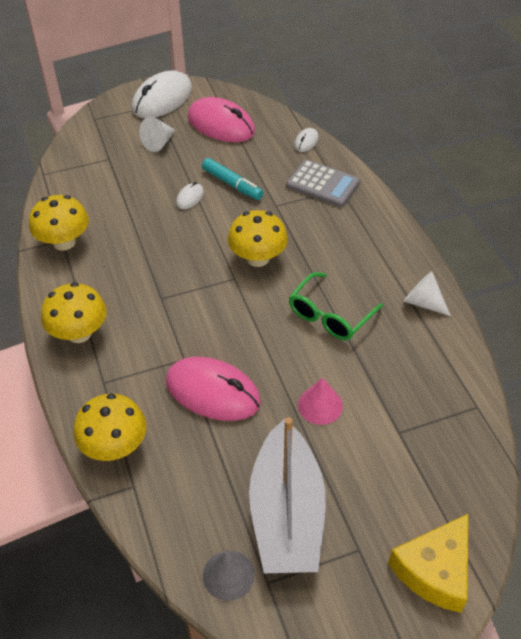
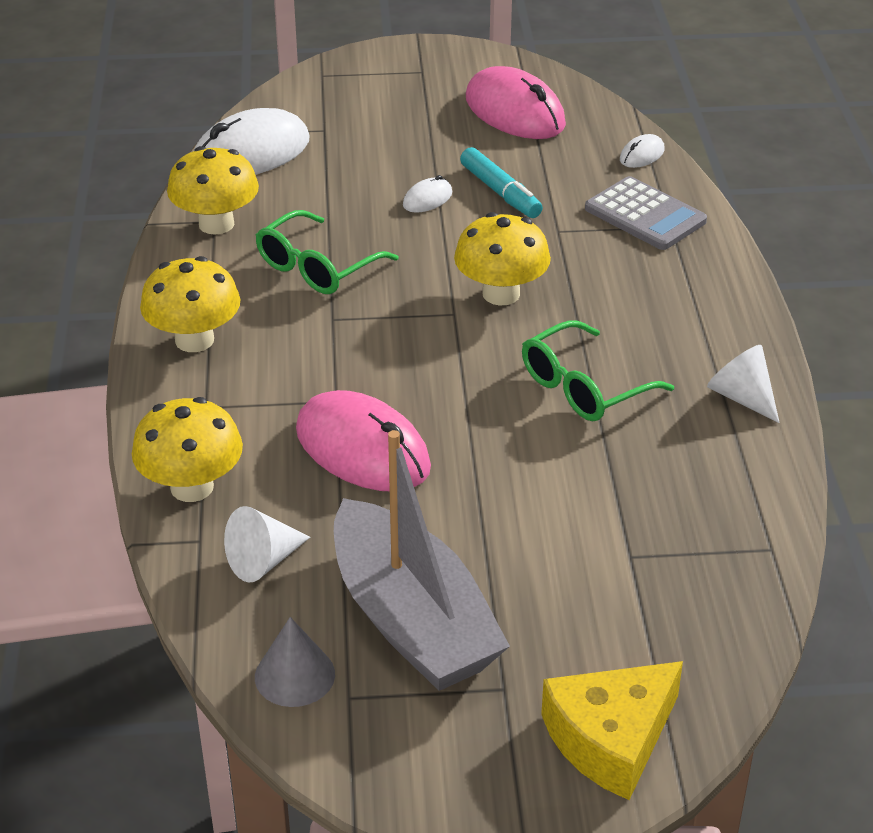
camera: 15 degrees right, 10 degrees down
(138, 262) = (317, 267): none -> green glasses
(159, 143) = (408, 121): white cone -> white cone (264, 561)
(162, 99) = (436, 65): white mouse -> white mouse (251, 153)
(286, 514) = (412, 621): grey boat -> grey boat turned 45 degrees counterclockwise
(320, 405) = (520, 497): pink cone -> none

